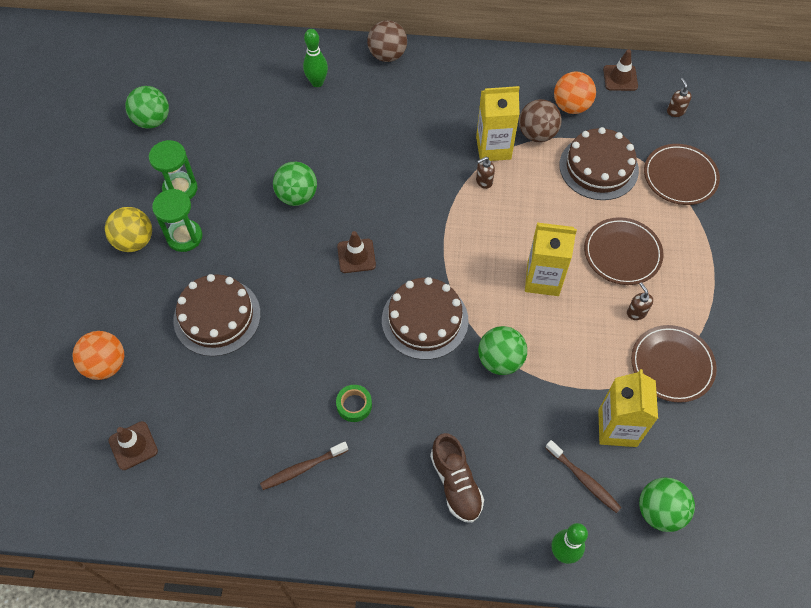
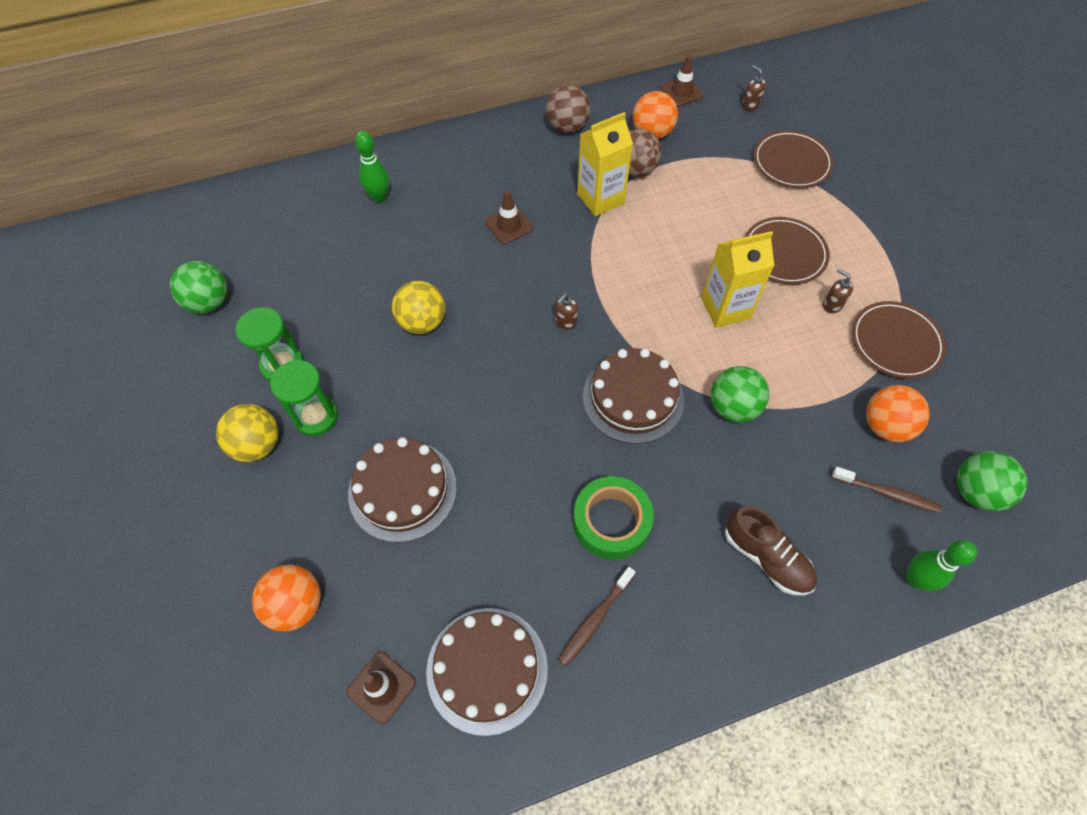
camera: 25 degrees left, 0 degrees up
(297, 196) = (422, 322): green ball -> yellow ball
(354, 405) = (611, 522): green tape -> green tape, size x1.81
(356, 256) = (522, 360): brown traffic cone -> brown traffic cone (509, 225)
(387, 55) = (440, 146): brown ball -> brown ball (567, 127)
(484, 181) = (610, 234): brown soap dispenser -> brown soap dispenser (565, 322)
(598, 167) = (712, 181): brown cake -> brown cake (487, 669)
(617, 428) = (885, 426): yellow carton -> orange ball

